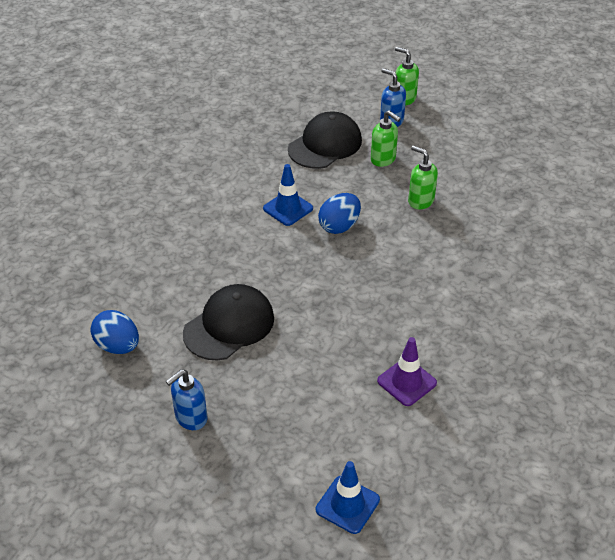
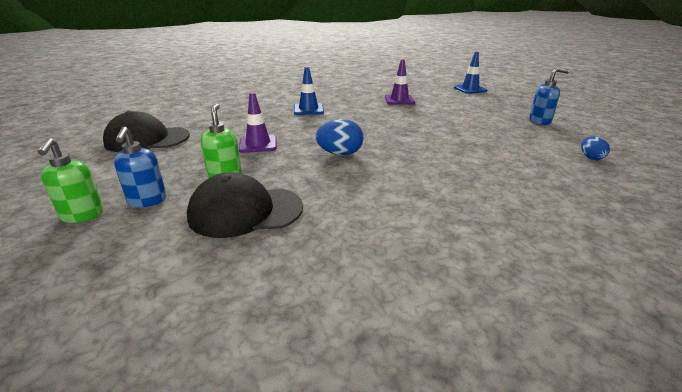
camera: 140 degrees left, 15 degrees down
(118, 346) = (591, 157): blue egg -> blue egg, size x0.59
(229, 325) = (487, 140): black cap -> black cap (147, 139)
(288, 208) = (364, 178): blue traffic cone -> blue traffic cone (308, 109)
(420, 201) = (258, 144): green soap dispenser -> purple traffic cone

